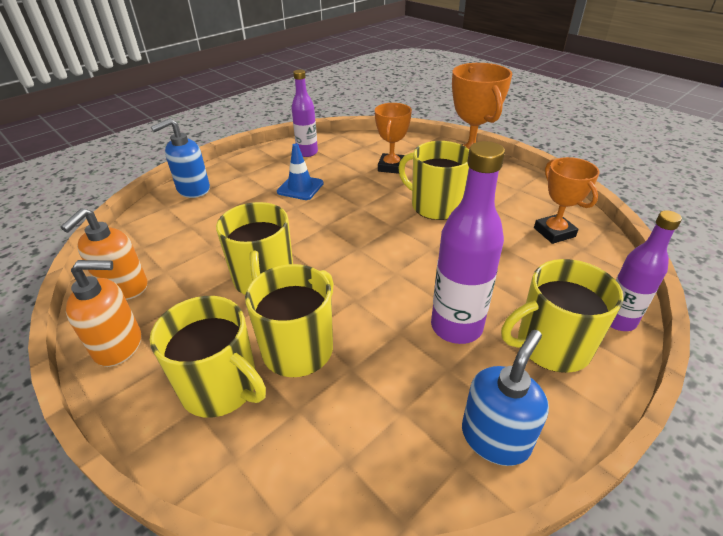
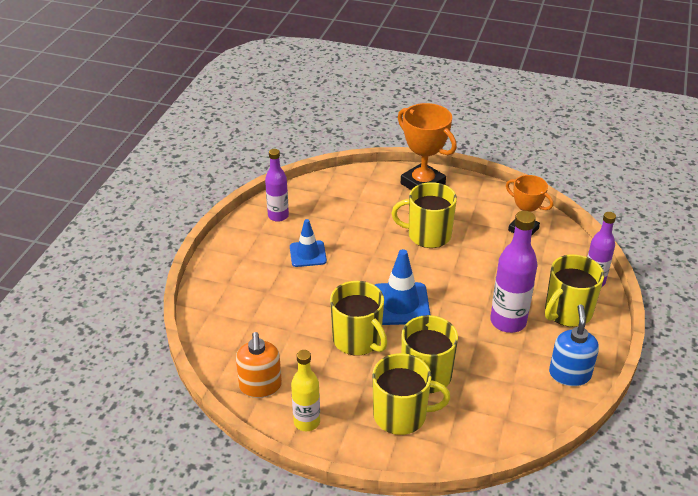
camera: 30 degrees left, 0 degrees up
(119, 345) = (307, 422): orange soap dispenser -> yellow bottle
(193, 189) = (215, 288): blue soap dispenser -> none
(344, 260) = (400, 304): none -> blue traffic cone
(391, 167) = (364, 208): orange trophy -> none

